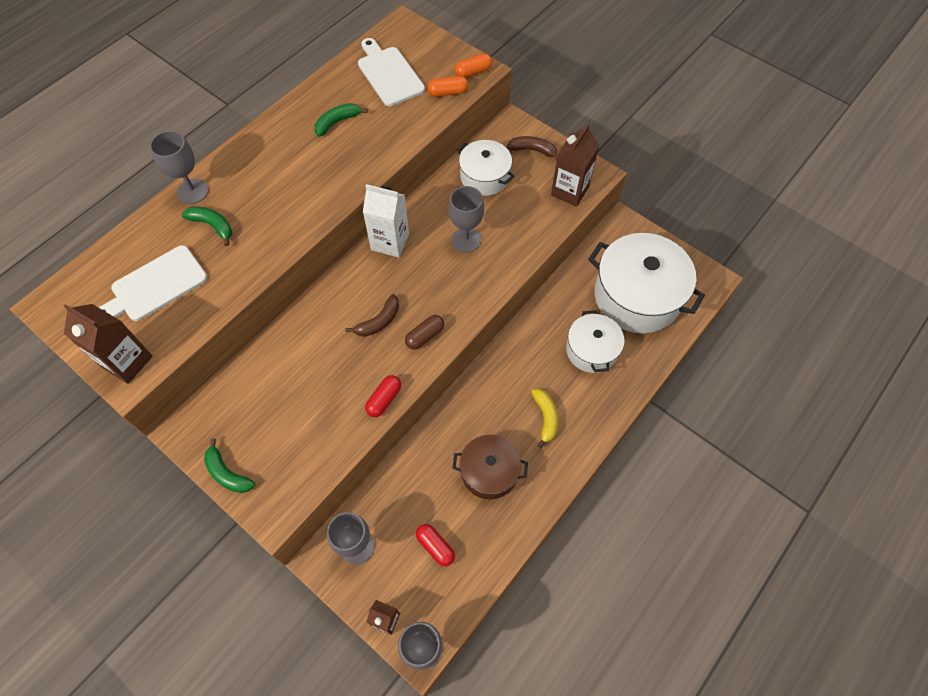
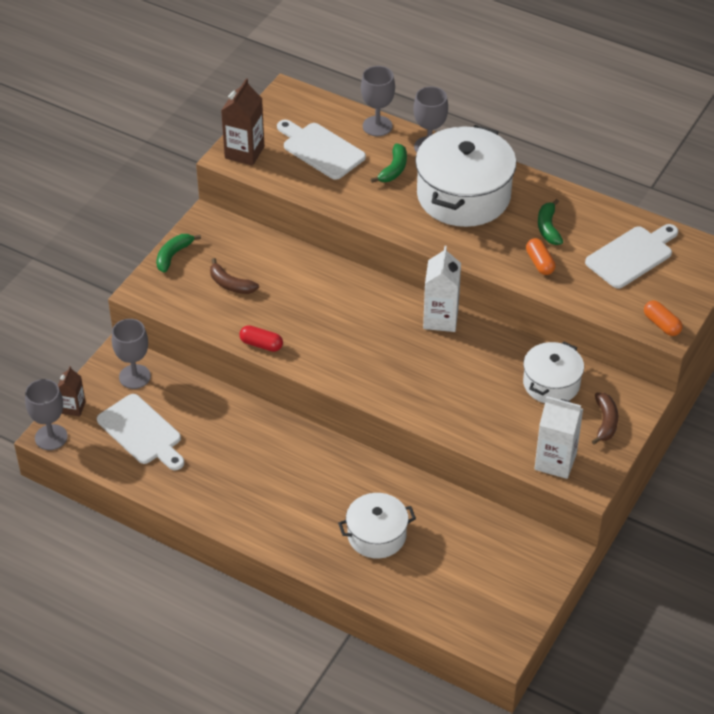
camera: 80 degrees right, 15 degrees down
(337, 122) = (548, 228): green banana -> green banana turned 135 degrees counterclockwise
(379, 321) = (344, 326): brown banana -> brown banana (230, 284)
(425, 336) = (335, 363): brown capsule -> none
(435, 546) = (142, 432): red capsule -> white cutting board
(448, 92) = (622, 307): orange capsule -> orange capsule (540, 263)
(466, 240) = (460, 379): grey goblet -> grey goblet (377, 126)
(489, 472) = (220, 463): brown pot -> none
(545, 417) = (287, 502): yellow banana -> none
(569, 191) = (555, 461): brown carton -> white carton
(637, 296) = (458, 573): white pot -> white pot (463, 195)

